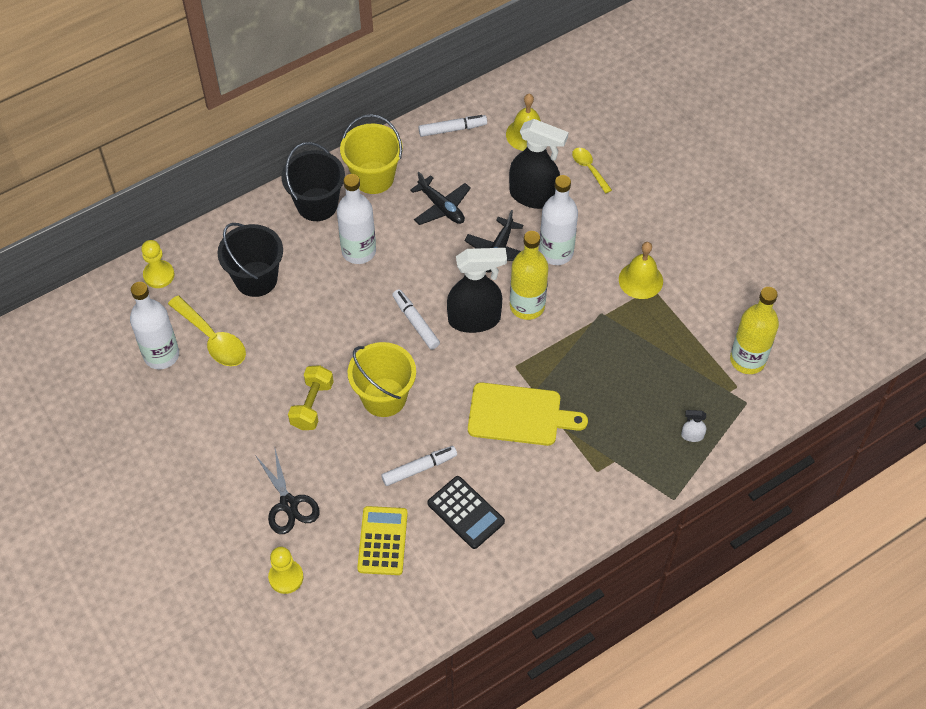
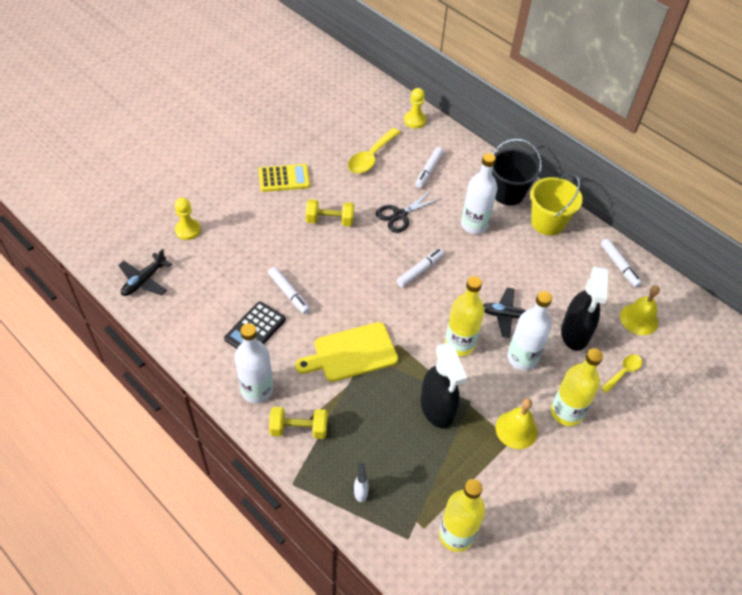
camera: 75 degrees right, 5 degrees down
(161, 355) = (350, 134): white bottle -> white bottle (257, 390)
(256, 279) = (429, 171): black bucket -> white marker
(288, 504) = (246, 221): black scissors -> black scissors (400, 215)
(382, 541) = (223, 280): yellow calculator -> yellow calculator (284, 178)
(384, 397) = (347, 261): yellow bucket -> none
(441, 207) = (537, 270): black plane -> black plane (144, 280)
(475, 319) = (435, 309): black spray bottle -> black spray bottle (437, 409)
(519, 415) = (351, 353): yellow cutting board -> yellow cutting board turned 75 degrees clockwise
(609, 483) = (299, 429): none -> yellow dumbbell
(628, 231) = (566, 412): none -> yellow bottle

